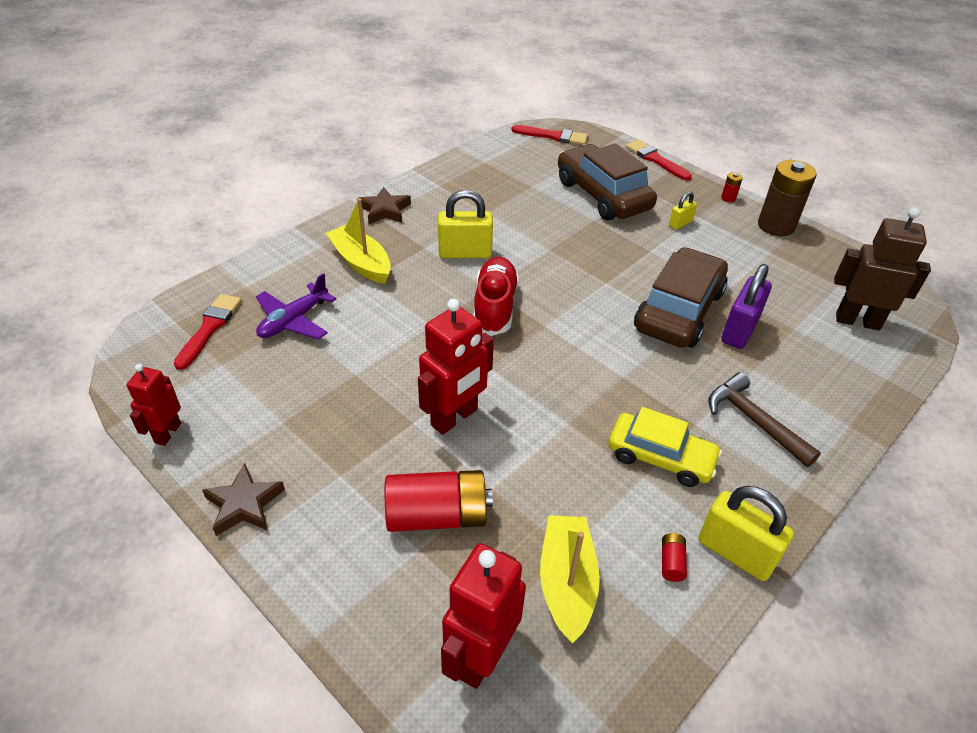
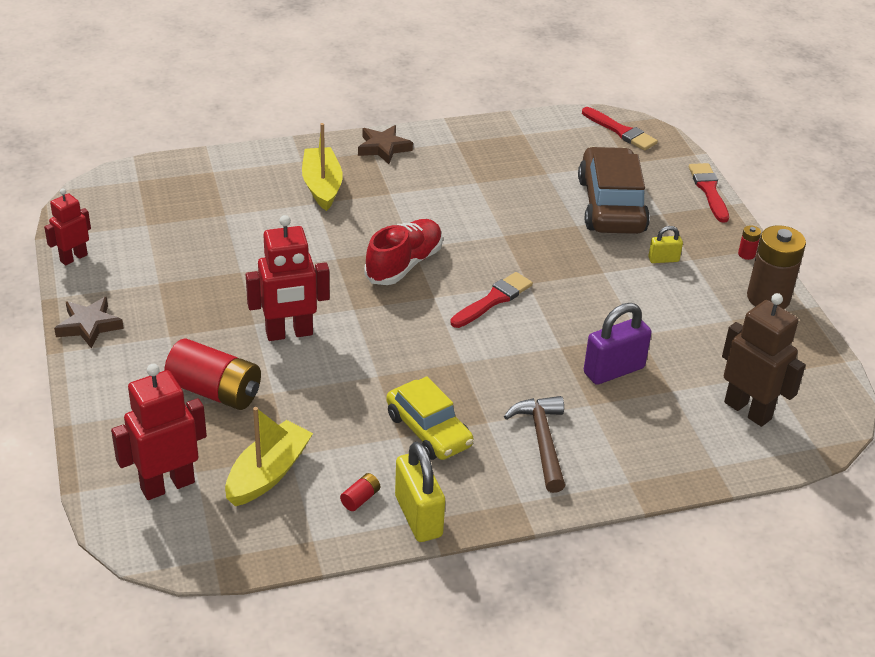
camera: 30 degrees right, 5 degrees down
(209, 328) = (159, 194): red brush -> red brush (493, 300)
(293, 320) = (227, 213): purple plane -> none
(465, 253) = (421, 211): yellow padlock -> none
(678, 310) = (572, 332): brown car -> none

